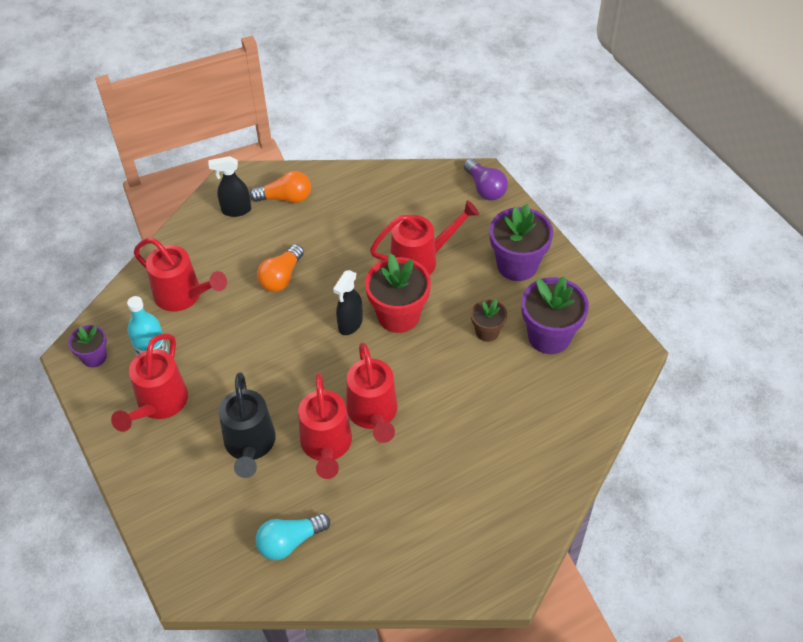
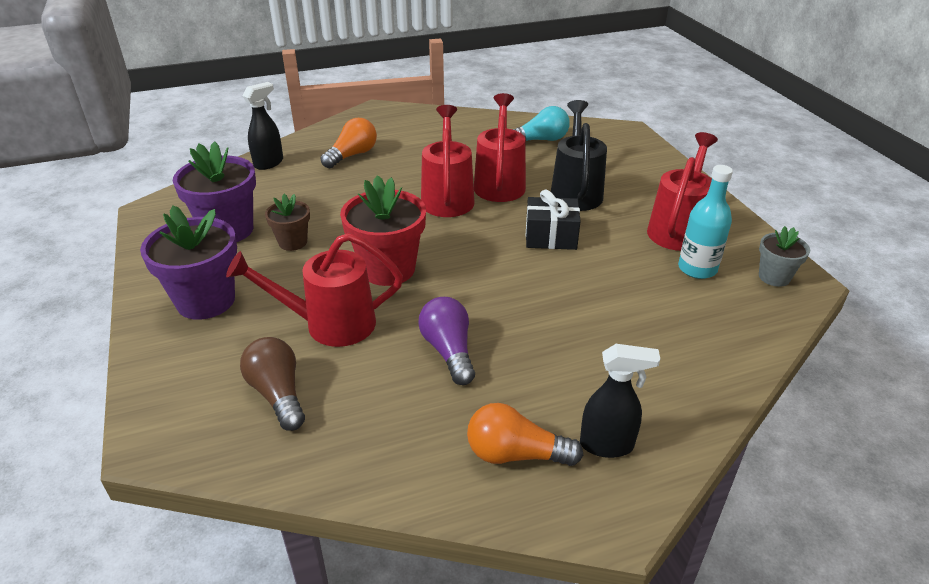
camera: 170 degrees left, 15 degrees down
(94, 357) = (774, 277): purple flower pot -> grey flower pot
(183, 296) = (674, 327): red watering can -> none
(272, 374) = (550, 237): none -> black gift
(281, 277) = (533, 331): orange light bulb -> orange light bulb (352, 155)
(350, 324) = (450, 268): black spray bottle -> black spray bottle (269, 163)
(429, 209) = (278, 394): none -> brown light bulb
(485, 188) = (166, 415): purple light bulb -> purple light bulb (449, 351)

